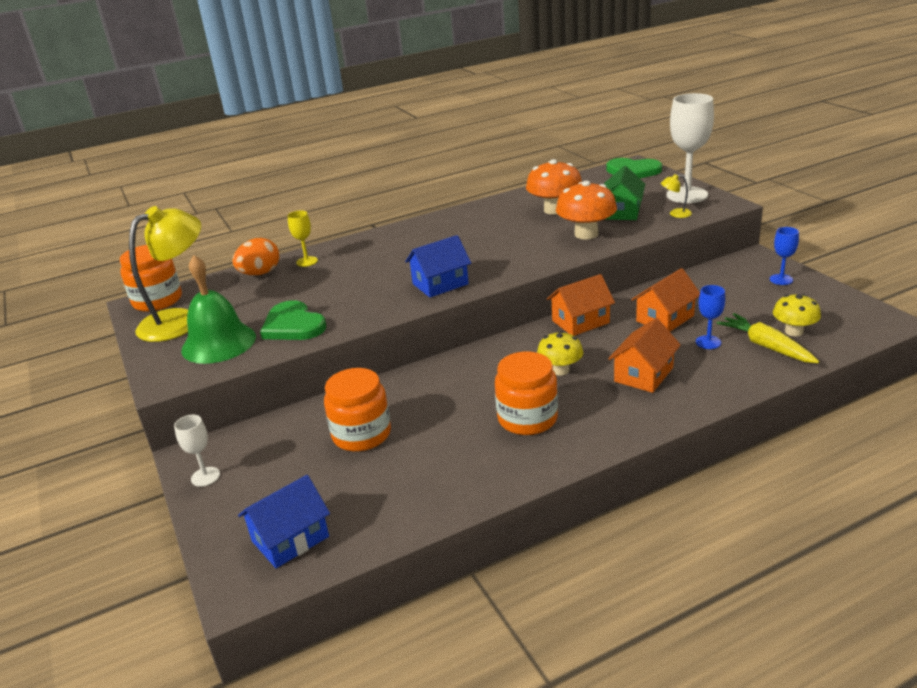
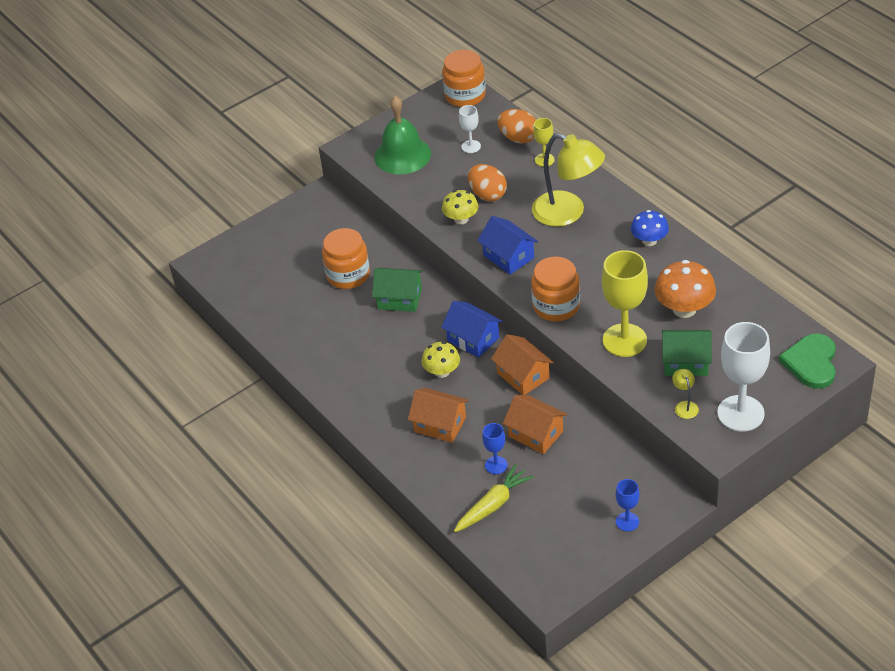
camera: 80 degrees right, 15 degrees up
(180, 320) = (434, 121): yellow lamp -> yellow lamp (568, 213)
(205, 477) = (298, 211): white goblet -> white goblet (471, 146)
(290, 539) = (243, 271): blue house -> blue house (473, 339)
(293, 325) = (431, 187): green heart -> none
(334, 292) = (487, 194): none -> orange egg
(427, 395) = (399, 299): none -> green house
(459, 220) = (649, 241): none -> blue mushroom
(527, 418) = (374, 361): orange jar -> orange jar (556, 306)
(586, 234) = (624, 340): orange mushroom -> yellow goblet
(793, 331) = (521, 526): yellow mushroom -> yellow mushroom (461, 219)

